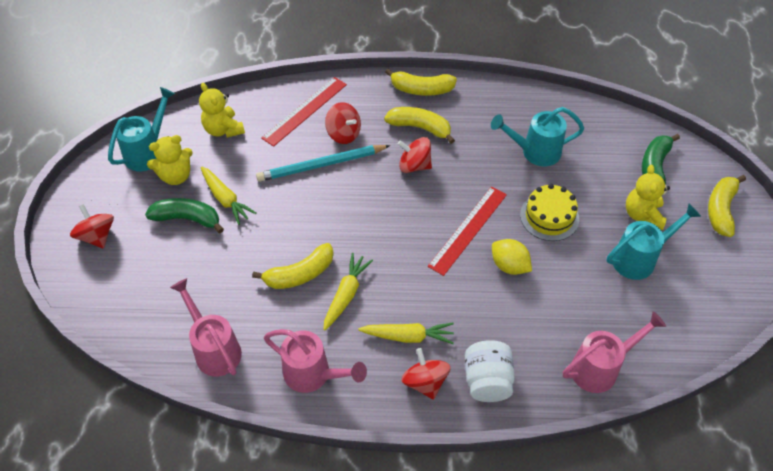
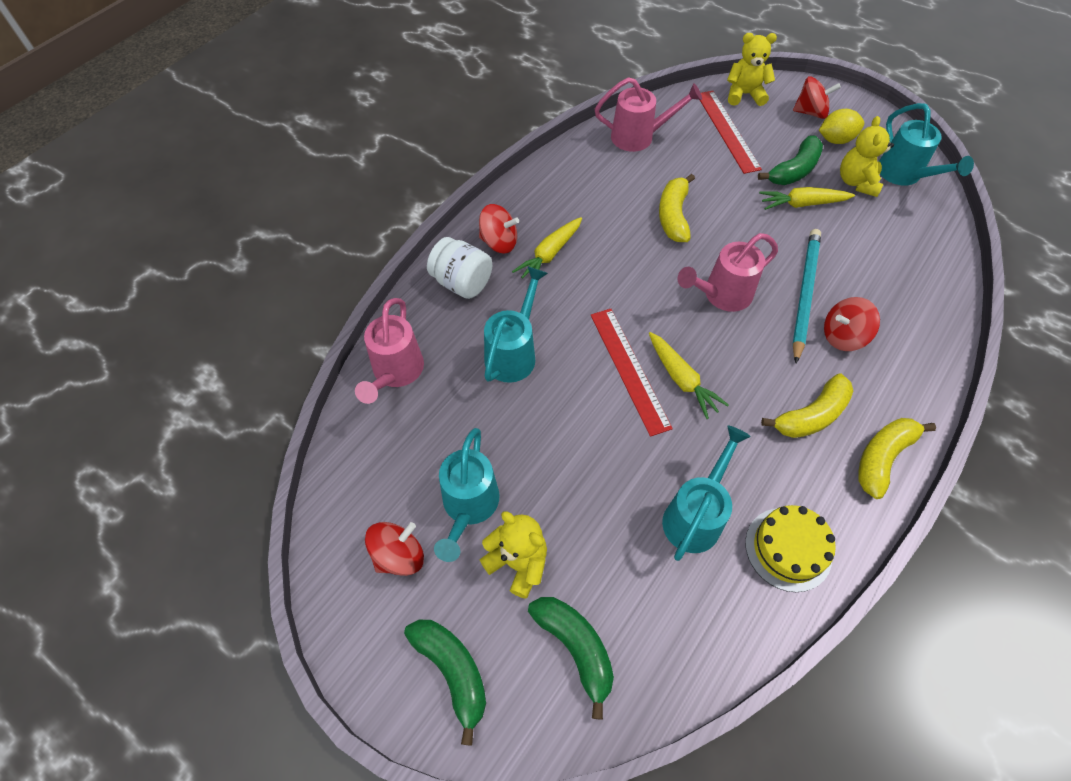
camera: 125 degrees right, 5 degrees up
(223, 129) = (907, 240): yellow teddy bear -> yellow teddy bear (744, 94)
(305, 111) = (902, 320): red ruler -> red ruler (727, 131)
(313, 374) = (567, 180): pink watering can -> pink watering can (722, 295)
(346, 294) = (627, 236): yellow carrot -> yellow carrot (682, 379)
(414, 165) = (752, 374): red spinning top -> red spinning top (399, 555)
(509, 266) = (559, 376): yellow lemon -> yellow lemon (835, 140)
(516, 303) = (513, 353): none -> turquoise watering can
(549, 217) = (590, 458): yellow cake -> yellow cake (788, 549)
(721, 210) = (452, 671): yellow banana -> green banana

